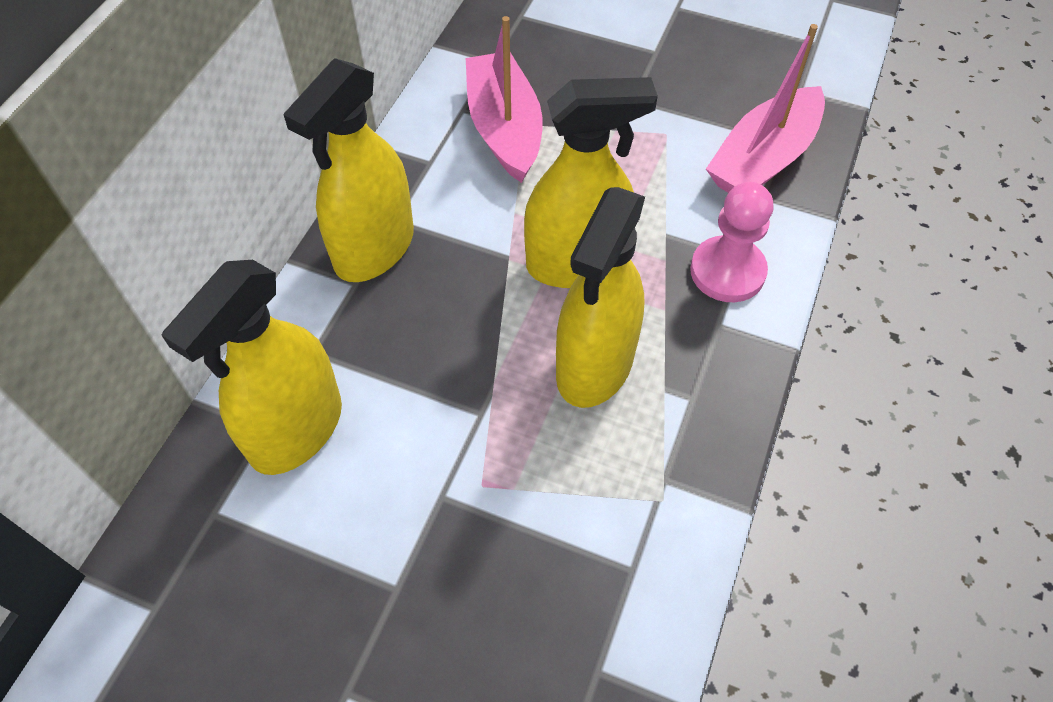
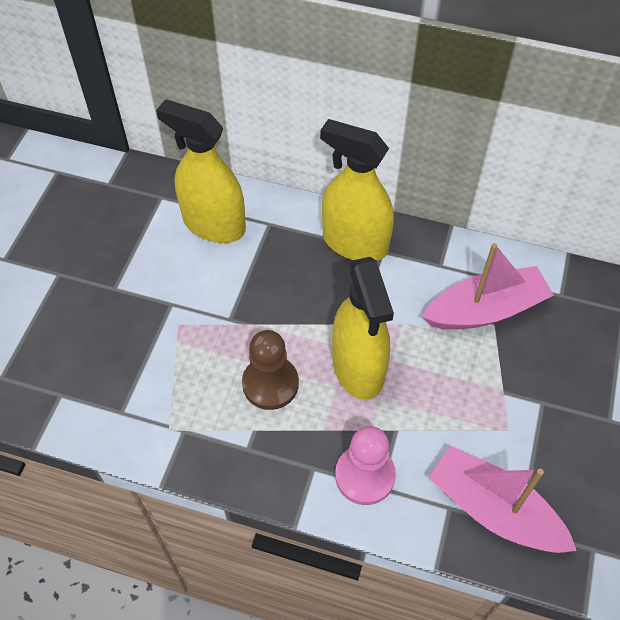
camera: 85 degrees right, 0 degrees up
(594, 365) = (270, 384): yellow spray bottle -> brown pawn

